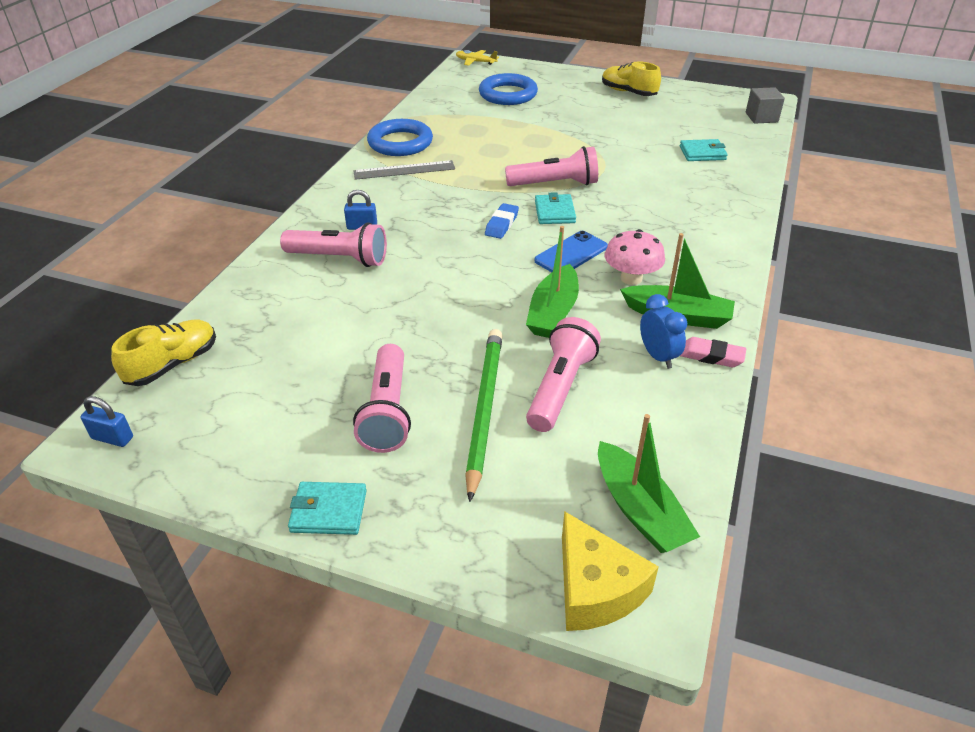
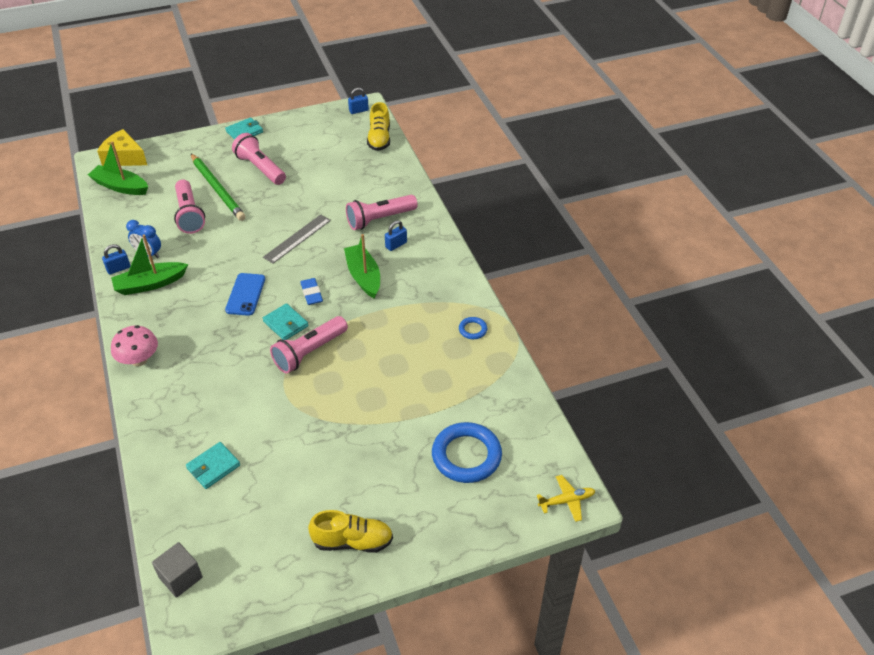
camera: 140 degrees right, 5 degrees up
(400, 143) = (472, 330): blue ring -> blue ring, size x0.46
(404, 170) = (432, 304): grey ruler -> grey ruler (297, 238)
(553, 312) = (224, 250): green boat -> green boat (363, 276)
(631, 278) = (194, 296): pink mushroom -> pink mushroom (139, 360)
(711, 356) = (118, 269): pink eraser -> blue padlock

